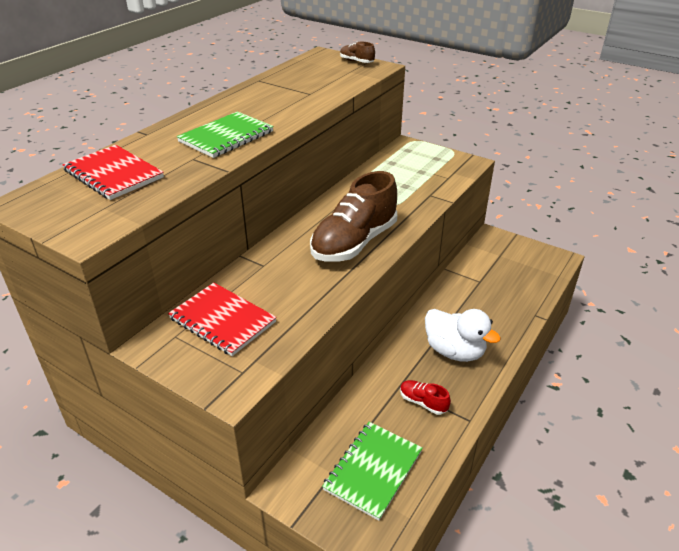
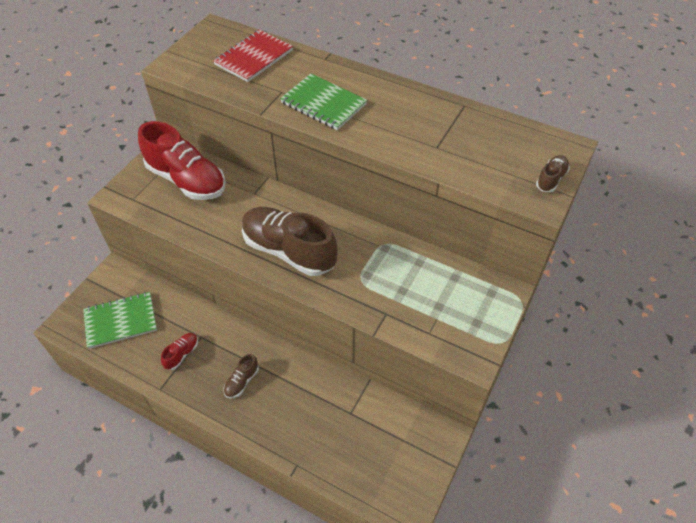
camera: 85 degrees right, 15 degrees up
(222, 320) = (186, 180): red notebook -> red shoe
(373, 470) = (120, 321): green notebook -> green notebook turned 45 degrees counterclockwise
(454, 351) = (242, 381): white duck -> brown shoe

